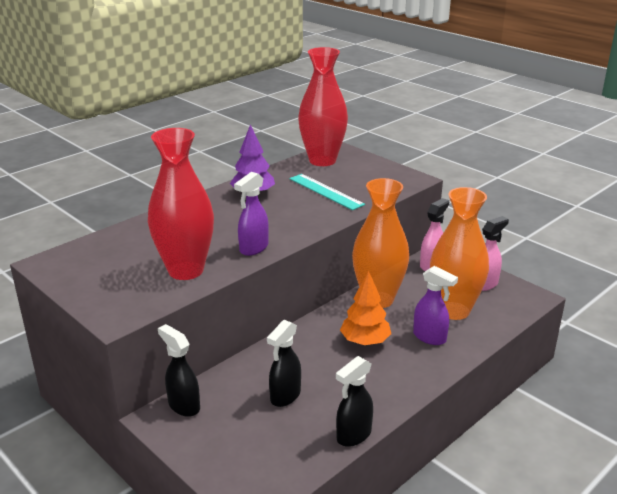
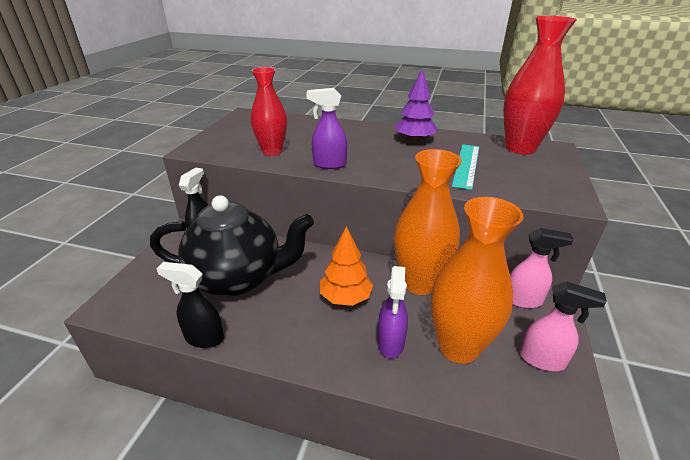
camera: 60 degrees right, 5 degrees up
(186, 270) = (272, 151): red vase -> red vase, size x0.66
(285, 396) = (238, 278): black spray bottle -> black teapot

